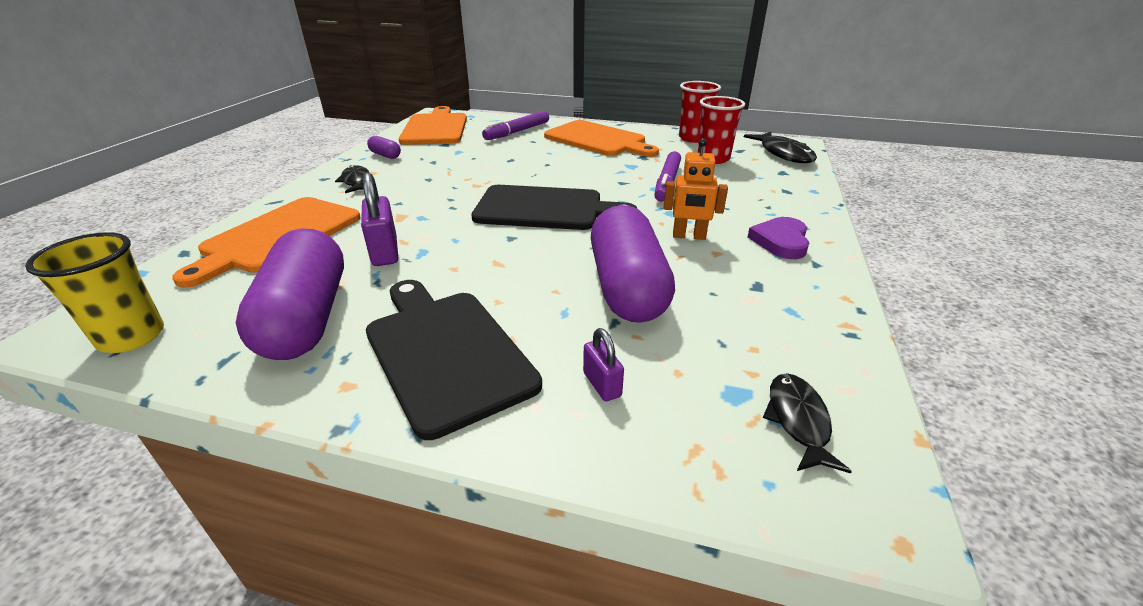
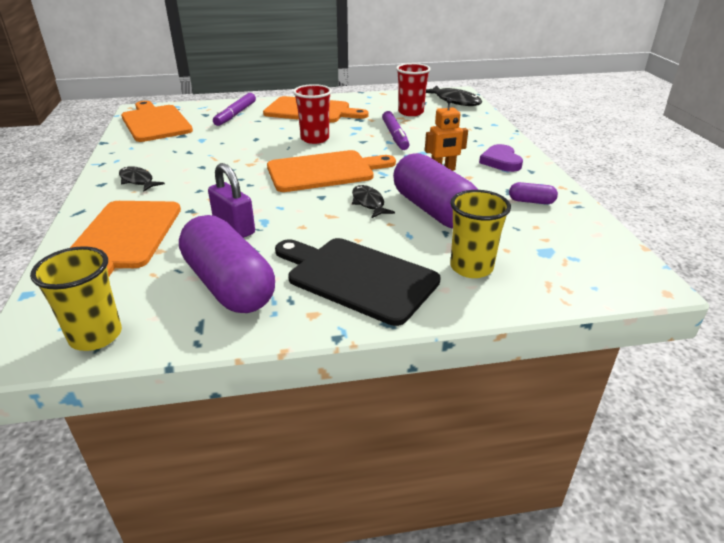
camera: 25 degrees left, 0 degrees up
(385, 155) = (136, 154): purple capsule -> purple capsule (531, 201)
(544, 209) = (324, 171): black cutting board -> orange cutting board
(602, 384) = (471, 267): purple padlock -> yellow cup
(693, 138) = (382, 99): red cup -> red cup (315, 139)
(798, 420) = (585, 255): black fish -> black fish (369, 203)

